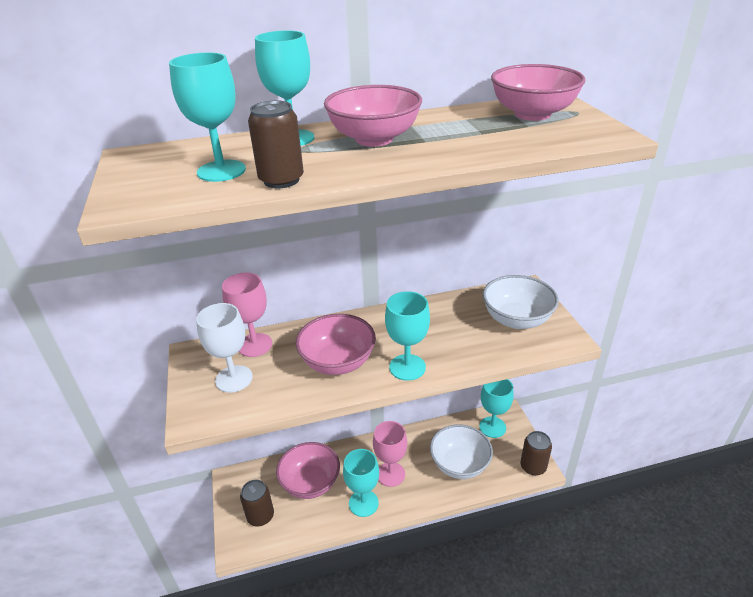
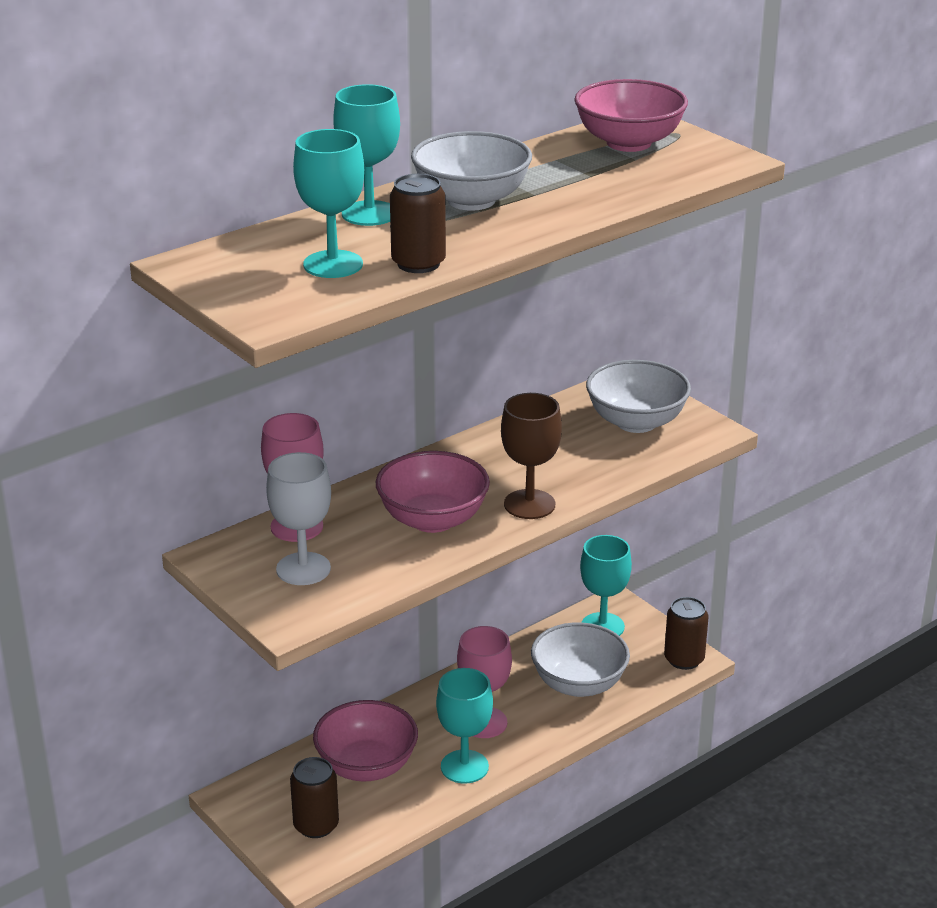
camera: 25 degrees left, 5 degrees down
(374, 139) = (471, 200): pink bowl -> white bowl
(407, 367) = (529, 504): turquoise goblet -> brown goblet

